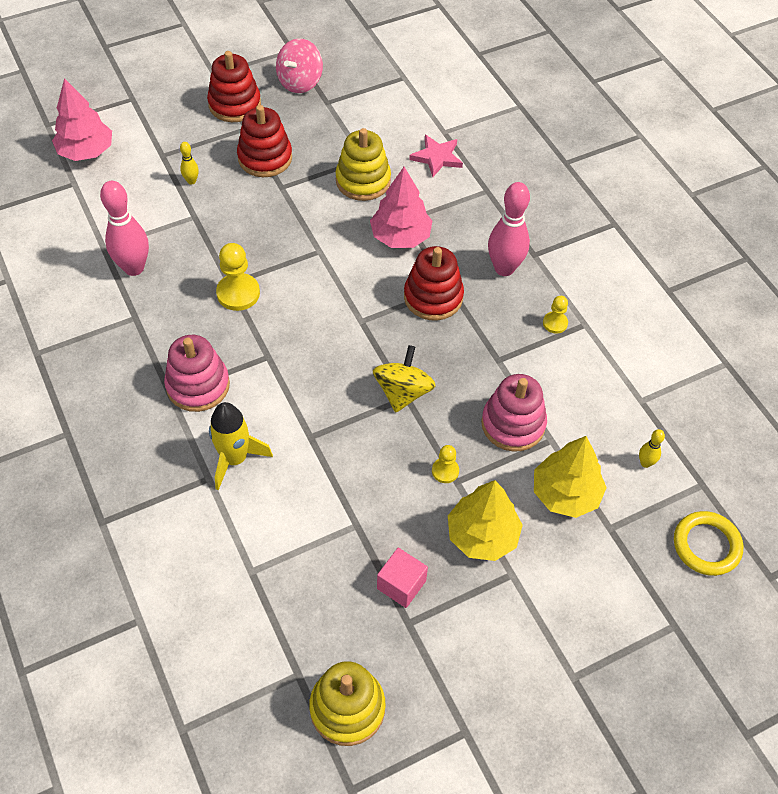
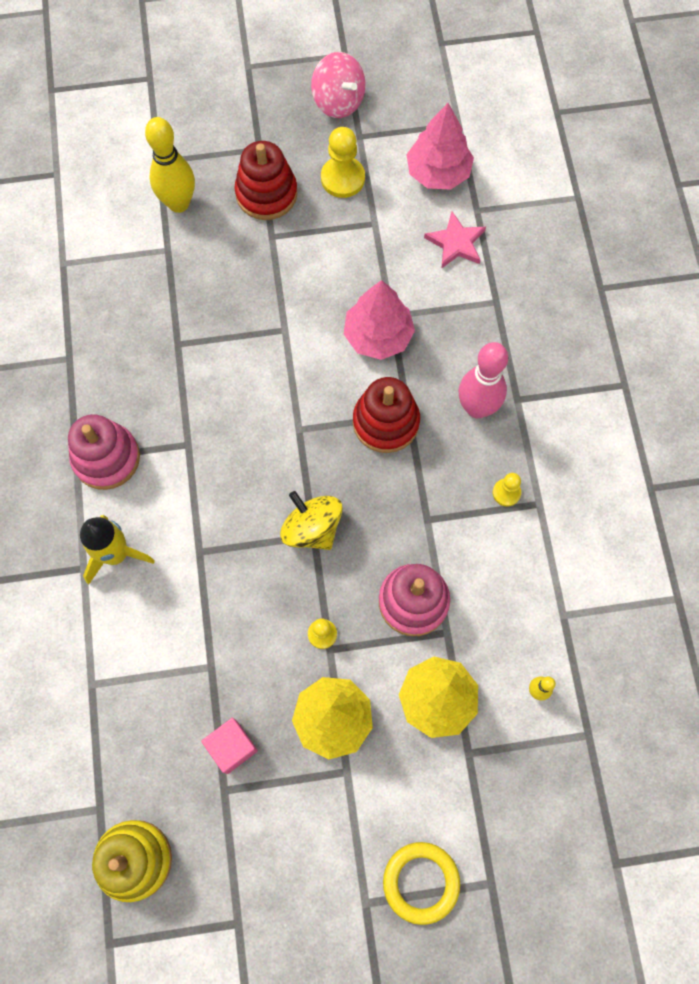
camera: 20 degrees right, 15 degrees up
(86, 151) = (81, 136): pink tree -> pink tree (438, 173)
(134, 268) = (86, 297): pink bowling pin -> none
(191, 181) = (178, 203): yellow bowling pin -> yellow bowling pin, size x2.16
(234, 104) = (257, 114): red stacking toy -> none
(238, 293) = (182, 359): yellow pawn -> yellow pawn (342, 178)
(300, 82) = (338, 101): pink spinning top -> pink spinning top turned 90 degrees counterclockwise
(363, 181) = (363, 252): yellow stacking toy -> none
(403, 392) = (312, 528): yellow spinning top -> yellow spinning top turned 75 degrees counterclockwise
(706, 545) = (562, 806): yellow ring -> yellow ring (421, 882)

